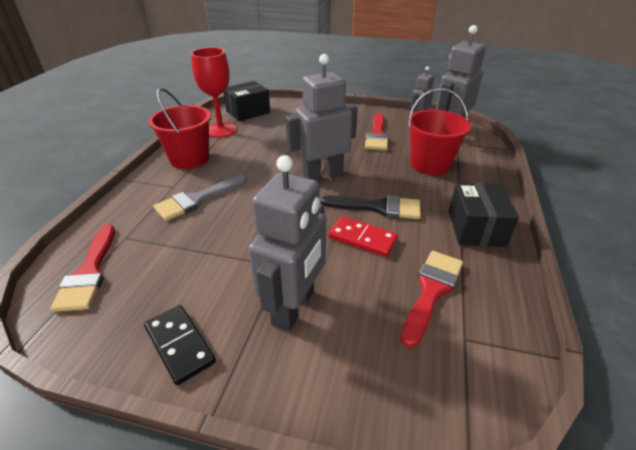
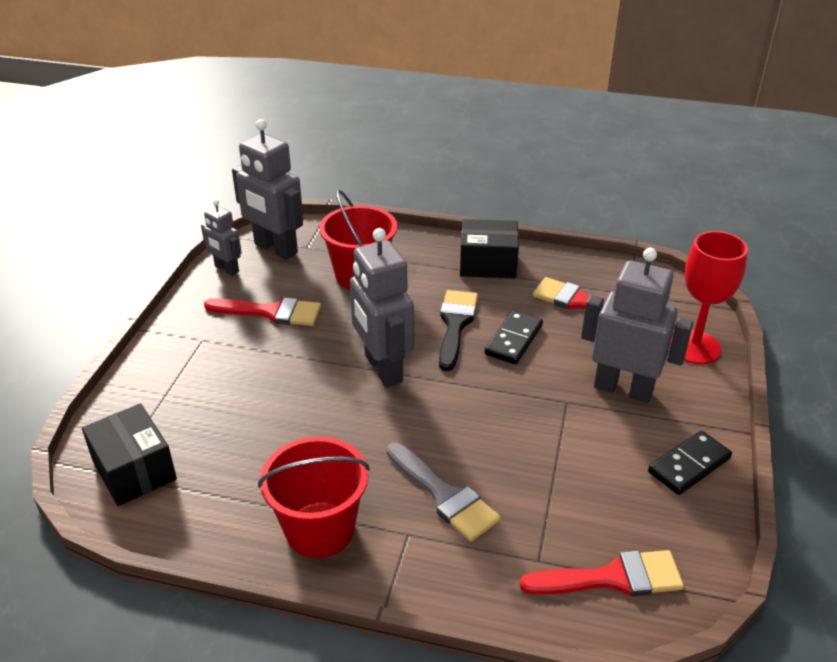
camera: 90 degrees left, 0 degrees up
(221, 130) = (211, 502): red goblet -> red goblet (694, 347)
(362, 238) = (513, 340): red domino -> black domino

